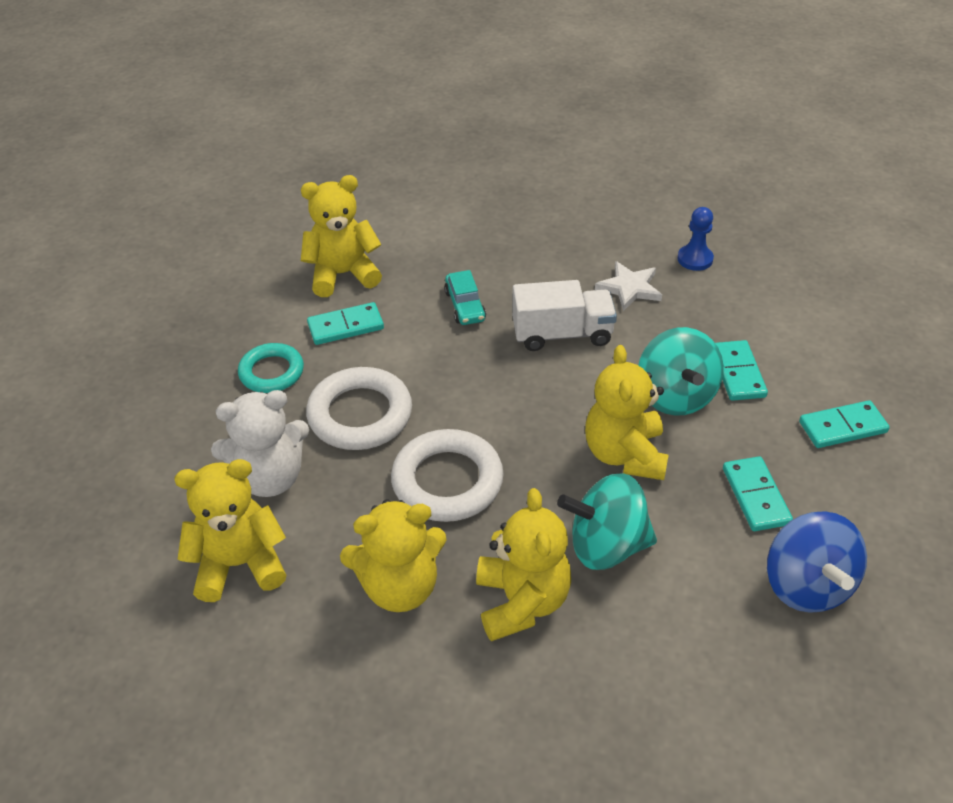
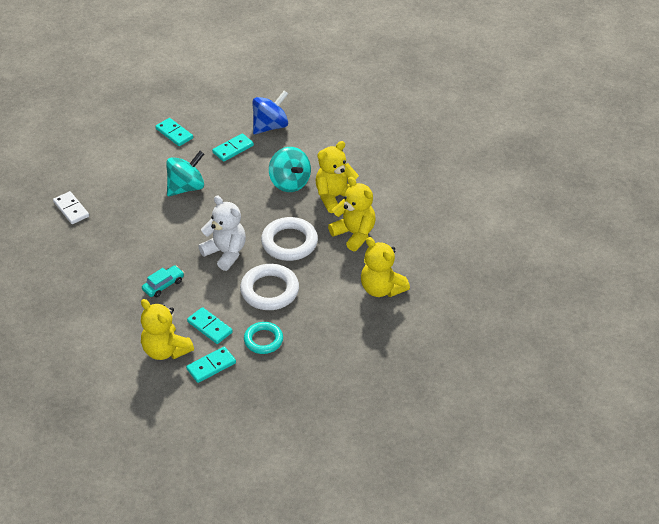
camera: 120 degrees left, 0 degrees up
(270, 477) = (330, 303): white teddy bear -> white teddy bear (225, 253)
(562, 334) = (164, 239): white truck -> none
(625, 454) = (234, 192): yellow teddy bear -> none
(629, 288) = (111, 226): white star -> none
(695, 259) = (71, 209): blue pawn -> white domino
(737, 373) = (157, 172): turquoise domino -> turquoise domino (211, 366)

